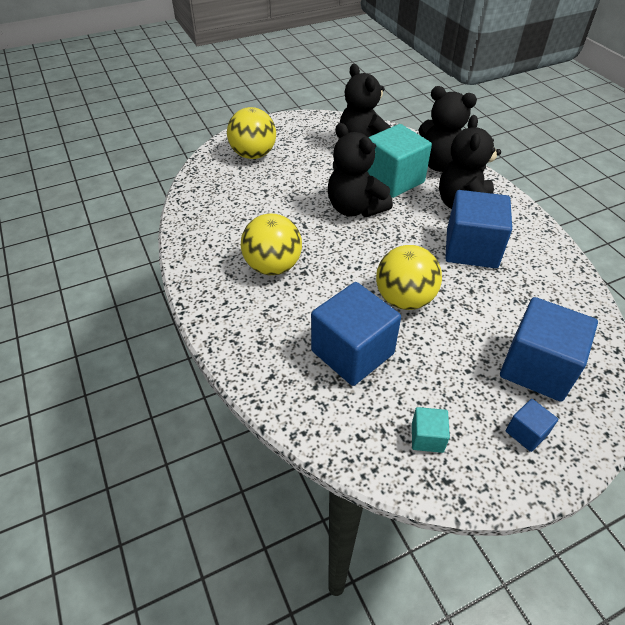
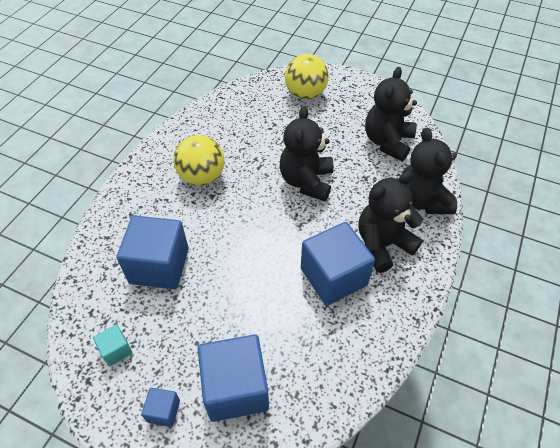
camera: 50 degrees right, 5 degrees up
(393, 180) = (366, 183): turquoise cube -> none
(404, 299) = (236, 265): yellow ball -> none

